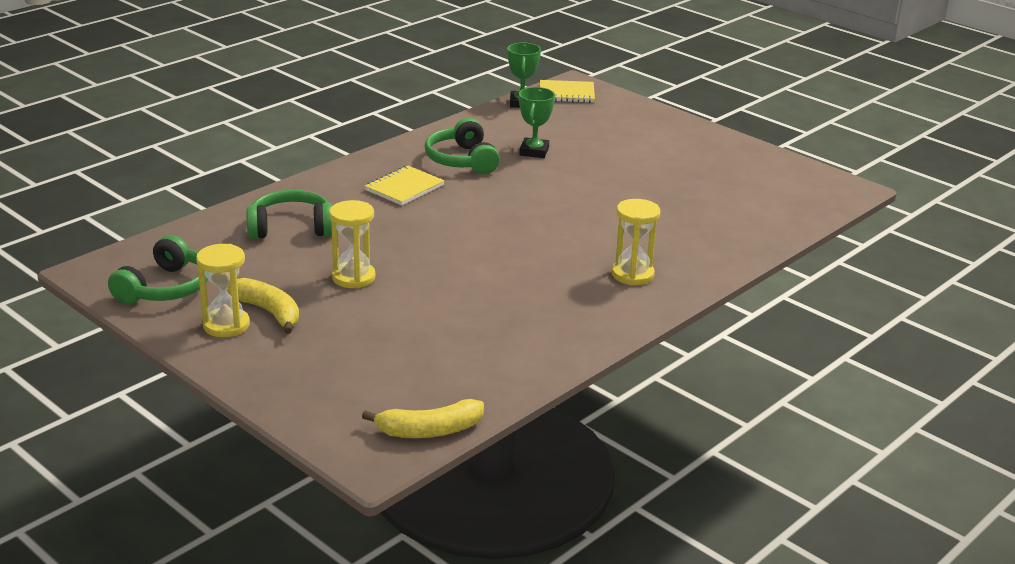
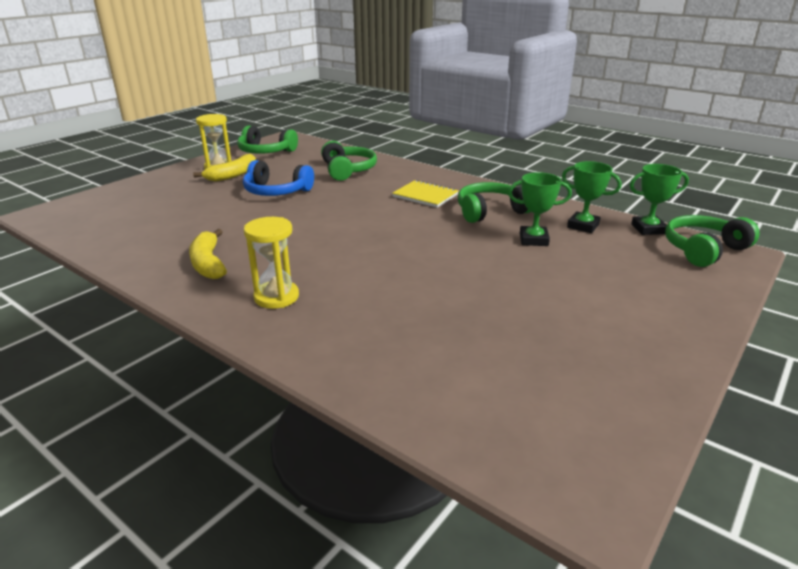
camera: 85 degrees right, 0 degrees up
(353, 277) = (276, 191): yellow hourglass -> blue headphones
(429, 431) = (61, 227): yellow banana -> yellow banana (208, 263)
(508, 126) = (583, 226): none -> green trophy
(566, 93) = (703, 250): yellow notebook -> green headphones

